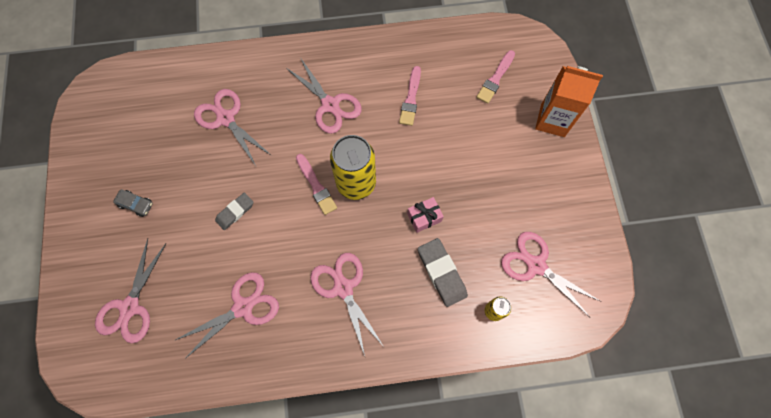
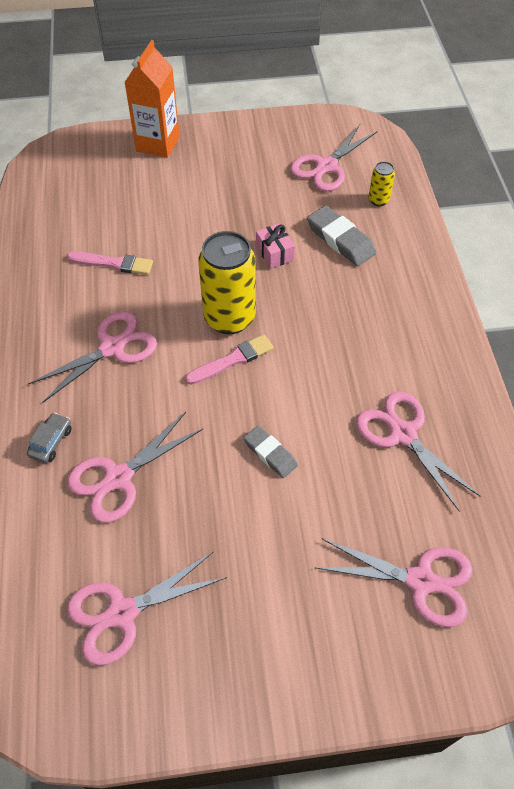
camera: 90 degrees left, 15 degrees down
(136, 204) = (258, 595): grey car -> grey car (51, 442)
(343, 288) = (366, 328): pink scissors -> pink scissors (122, 613)
(441, 273) = (340, 240): grey eraser -> grey eraser turned 75 degrees clockwise
(495, 78) = (97, 186): pink brush -> none

